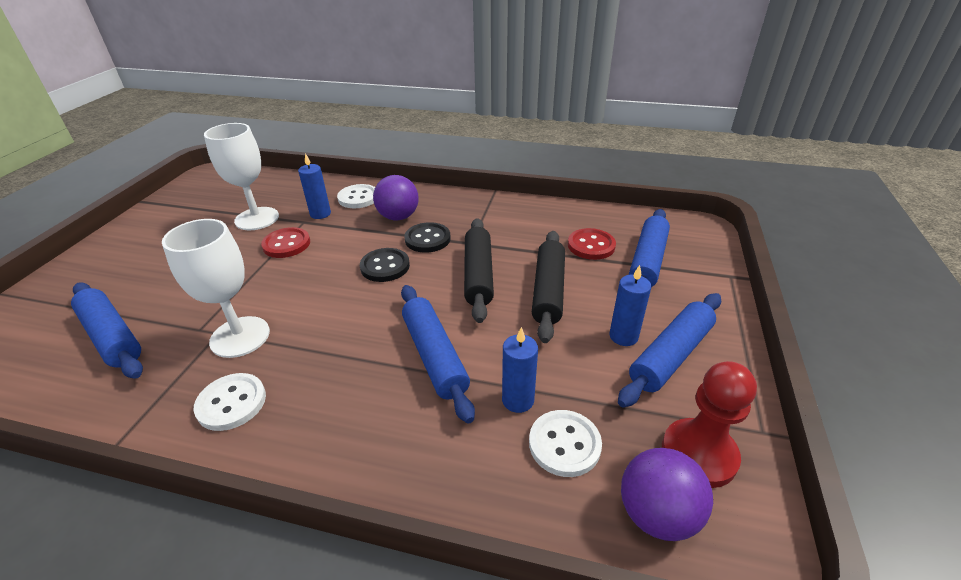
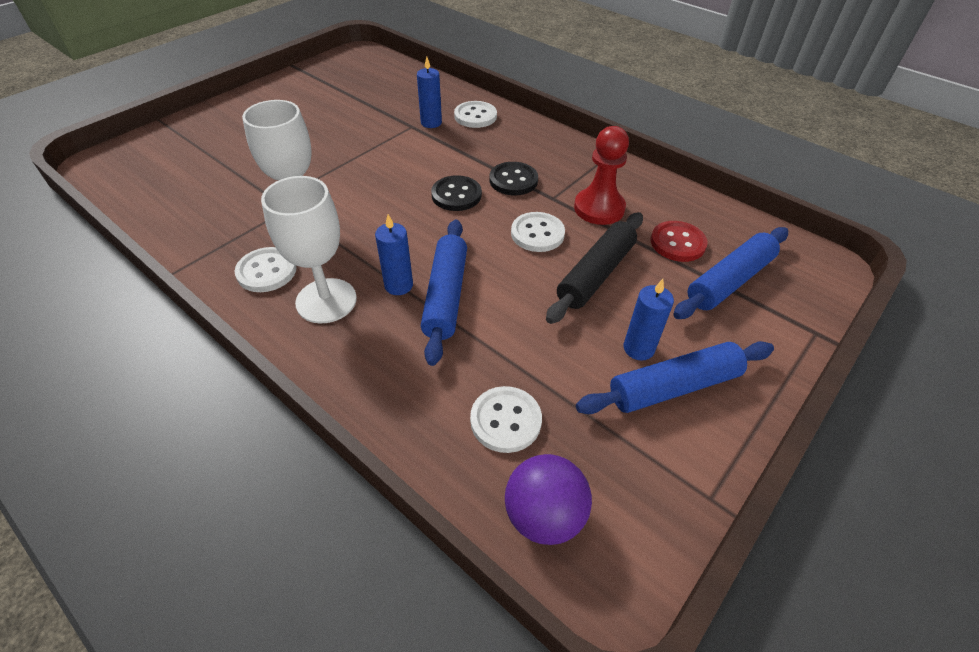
camera: 25 degrees right, 10 degrees up
(112, 336) = (213, 183): blue rolling pin -> none
(257, 219) = (374, 111): white goblet -> white goblet (326, 301)
(286, 244) = (385, 144): red button -> none
(398, 217) = (500, 148): purple ball -> none
(478, 275) = (537, 234): black rolling pin -> white button
(518, 400) = (492, 365): blue candle -> blue candle (398, 285)
(698, 454) = (625, 487): red pawn -> red pawn (599, 208)

